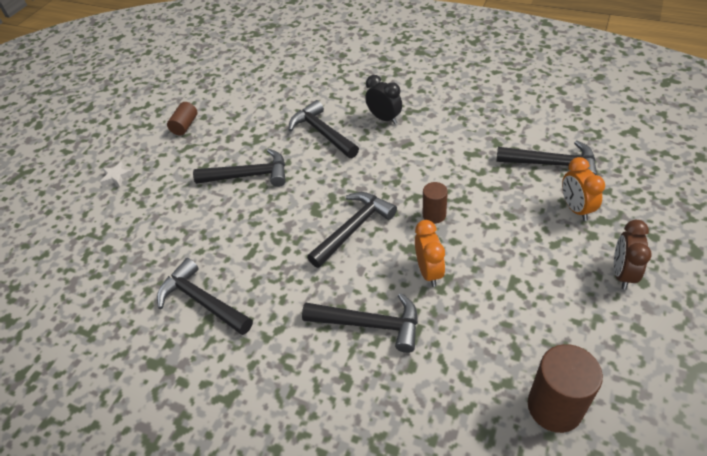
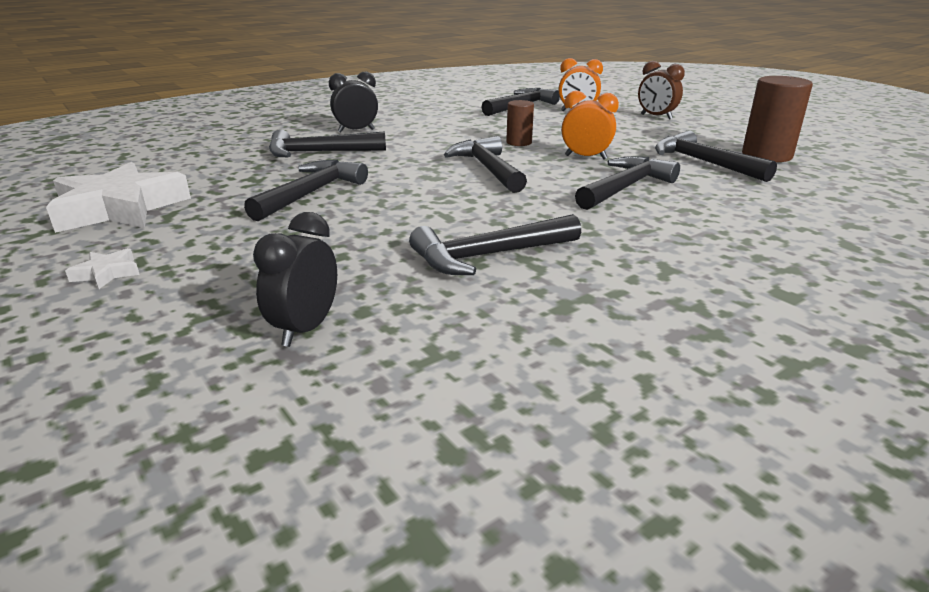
camera: 65 degrees left, 20 degrees down
(93, 274) = (305, 329): none -> black clock
(185, 126) = (120, 208): brown cylinder -> white star
(484, 359) = (704, 162): none -> black hammer

